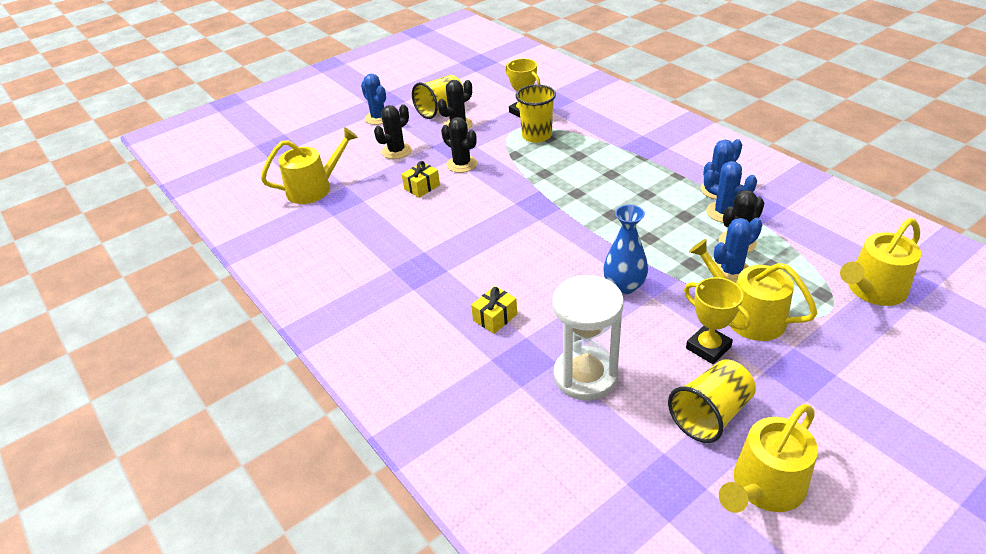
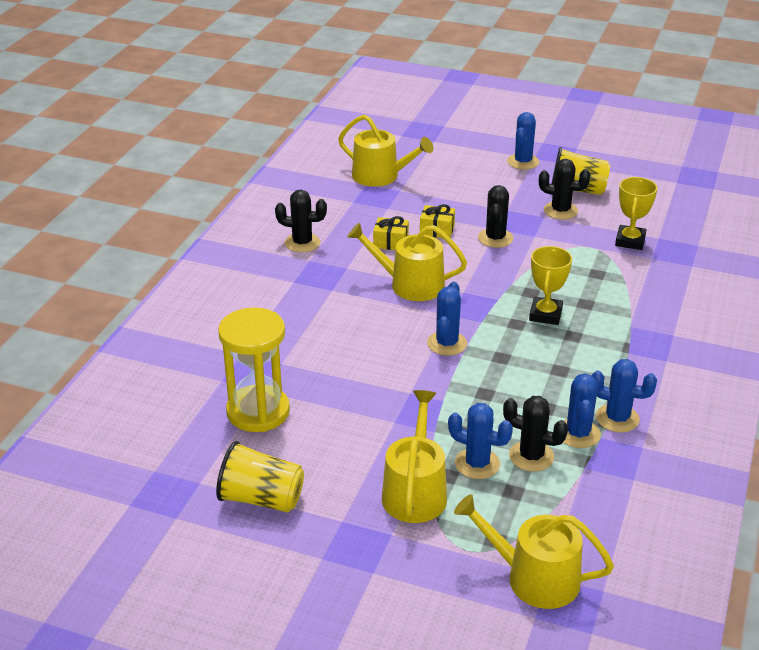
camera: 55 degrees right, 5 degrees down
(396, 151) = (478, 194): black cactus -> black cactus (302, 243)
(495, 317) = (292, 337): yellow gift -> yellow gift (391, 242)
(536, 136) = (593, 265): yellow cup -> none
(574, 234) = (447, 343): none -> blue cactus
(585, 376) = (258, 411): white hourglass -> yellow hourglass
(624, 286) = (395, 398): blue vase -> none
(708, 347) = (348, 476): yellow trophy -> yellow trophy (545, 314)
(764, 487) = (197, 552): yellow watering can -> yellow watering can (410, 284)

